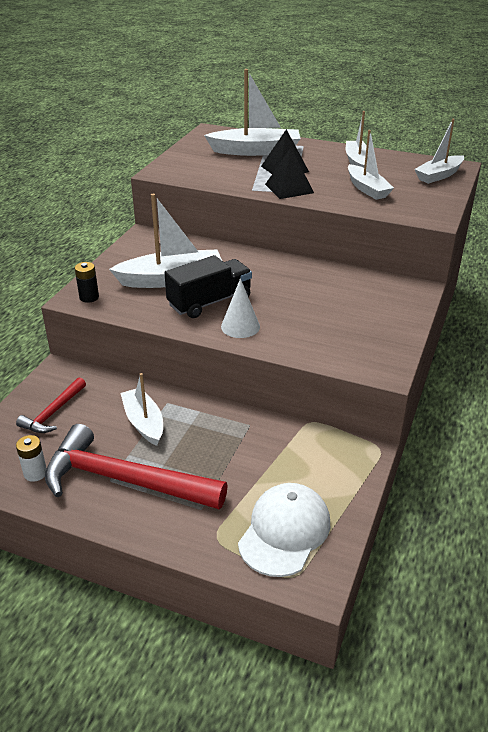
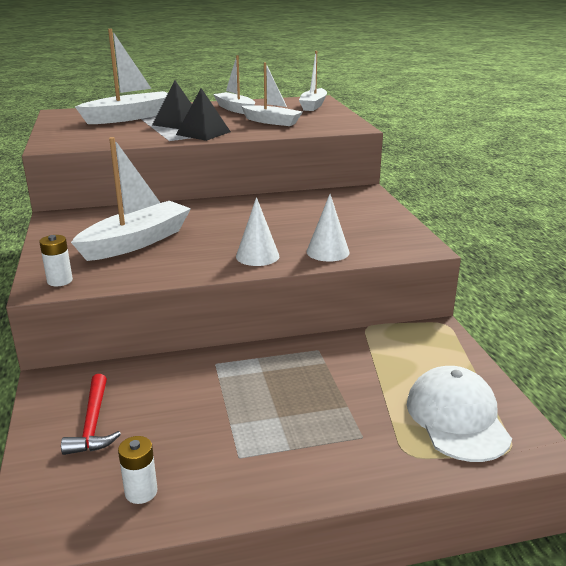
camera: 35 degrees left, 10 degrees down
(89, 297) = (60, 281): black battery -> white battery
(124, 480) = (255, 449): red hammer -> none
(144, 422) = (212, 389): white boat -> none
(209, 302) = (201, 247): black truck -> none
(299, 343) = (327, 252): none -> white cone

